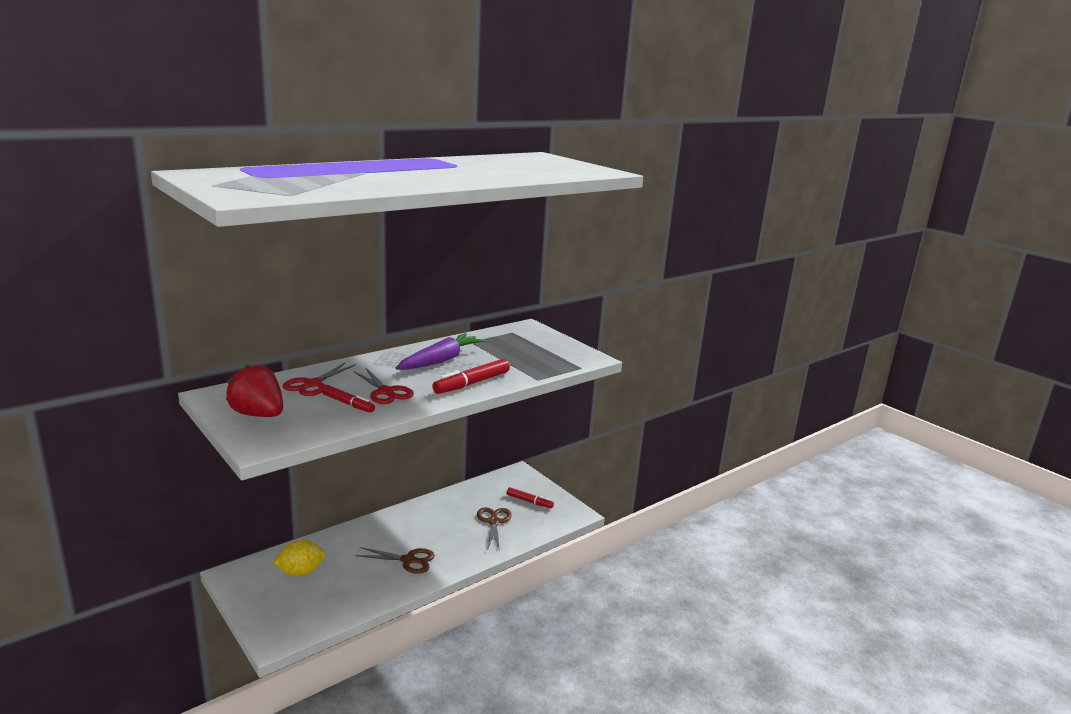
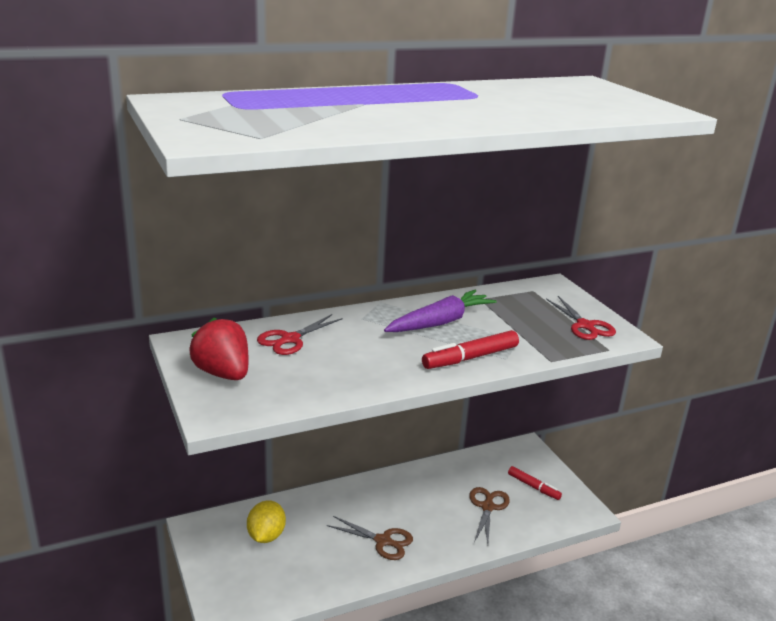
camera: 15 degrees right, 5 degrees up
(300, 572) = (266, 536): yellow lemon -> yellow lemon turned 75 degrees counterclockwise
(348, 404) = (322, 370): red marker -> none
(386, 392) = (368, 359): red scissors -> red scissors (585, 326)

